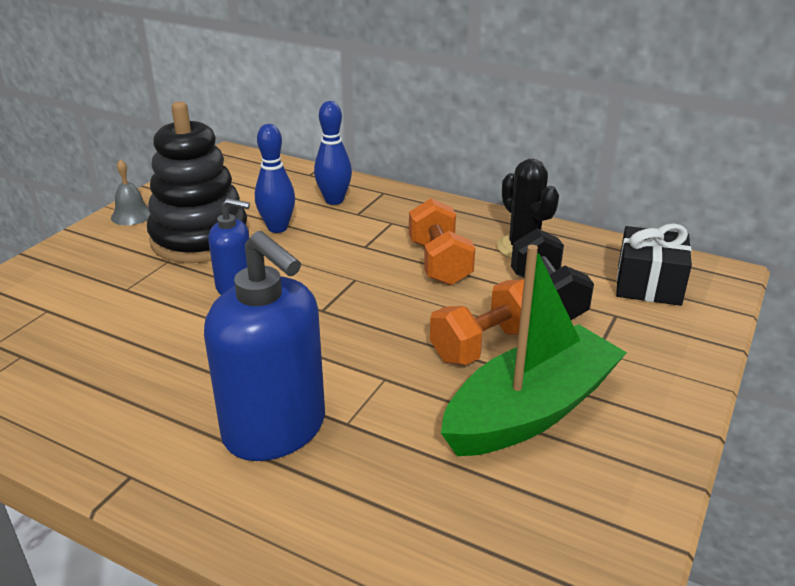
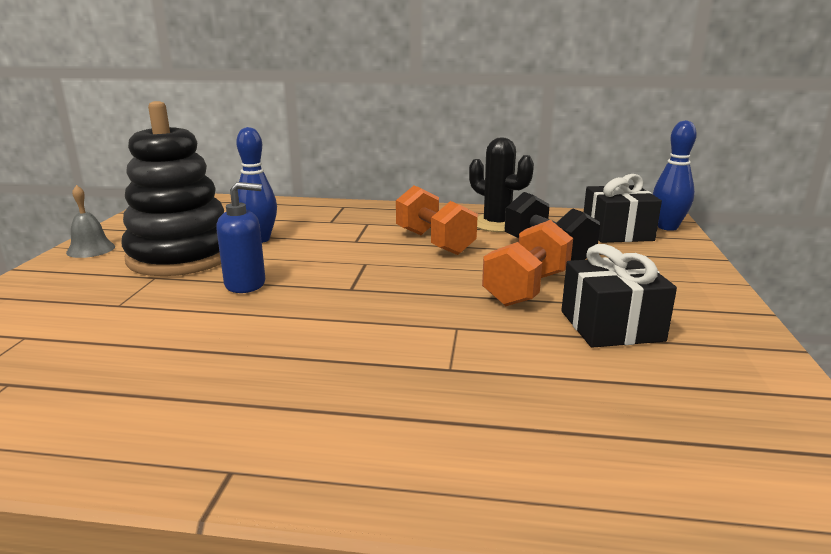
camera: 20 degrees left, 10 degrees down
(275, 429) = (378, 389): blue soap dispenser -> none
(334, 200) = (301, 216): blue bowling pin -> blue bowling pin (667, 227)
(530, 411) = (611, 326): green boat -> black gift

